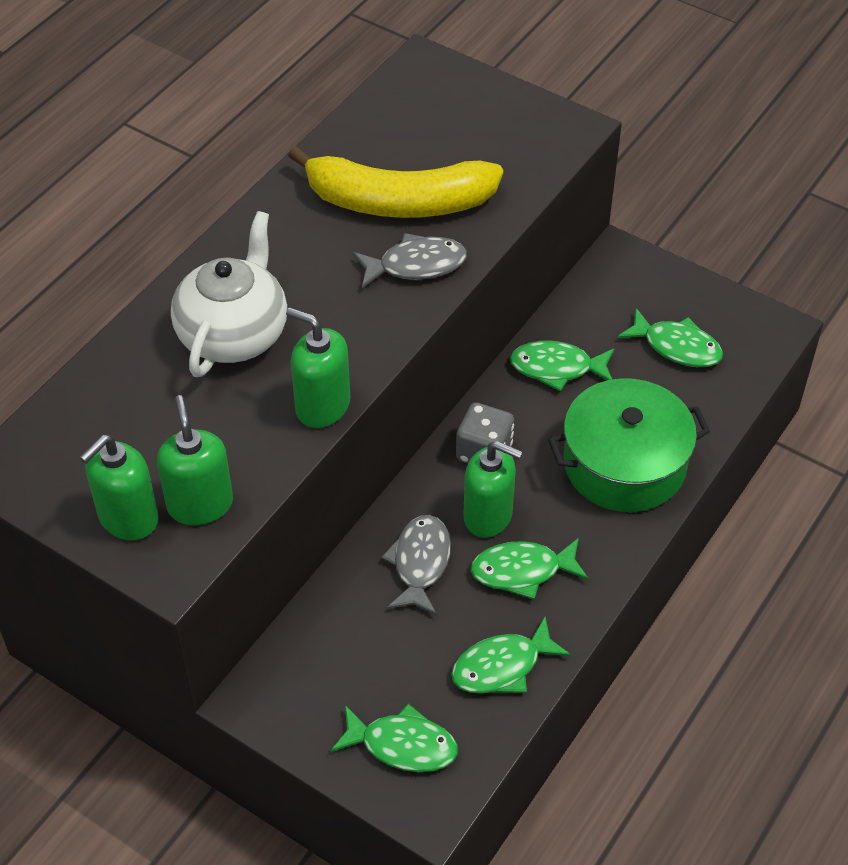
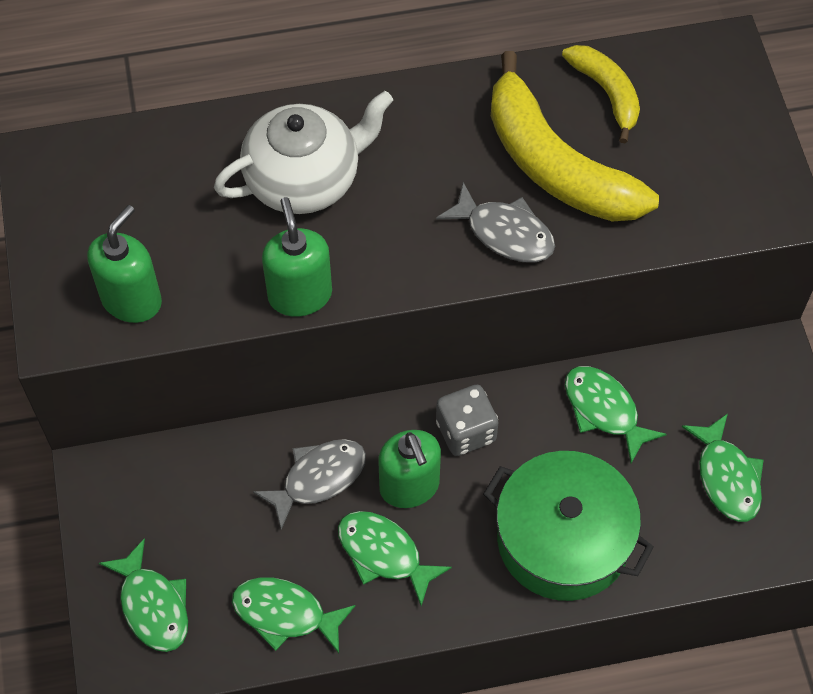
camera: 45 degrees right, 10 degrees up
(128, 518) = (75, 268): green soap dispenser -> none
(379, 138) = (606, 93): none -> yellow banana

